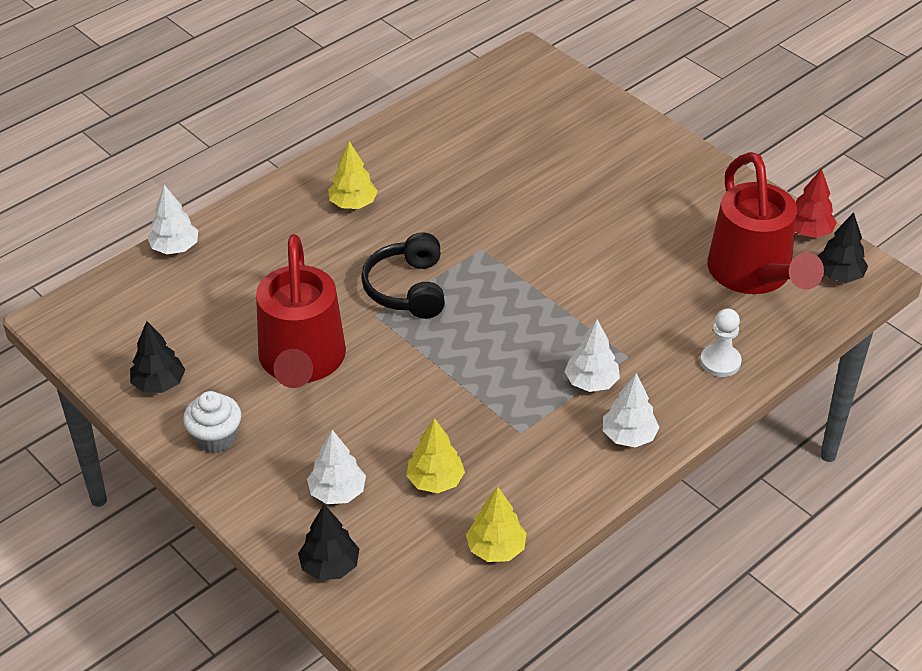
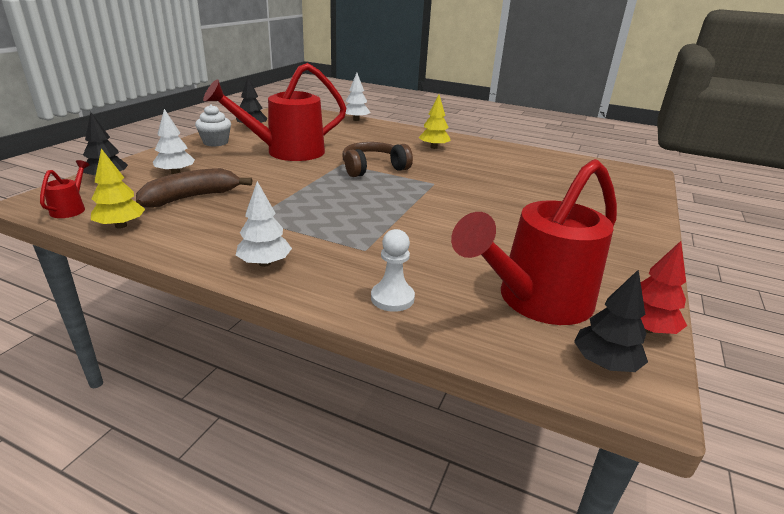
camera: 65 degrees right, 15 degrees down
(407, 289) = (373, 168): black headphones -> brown headphones
(425, 599) = (70, 209): none -> red watering can
(435, 481) = (191, 197): yellow tree -> brown banana
(591, 382) = (323, 238): white tree -> none

